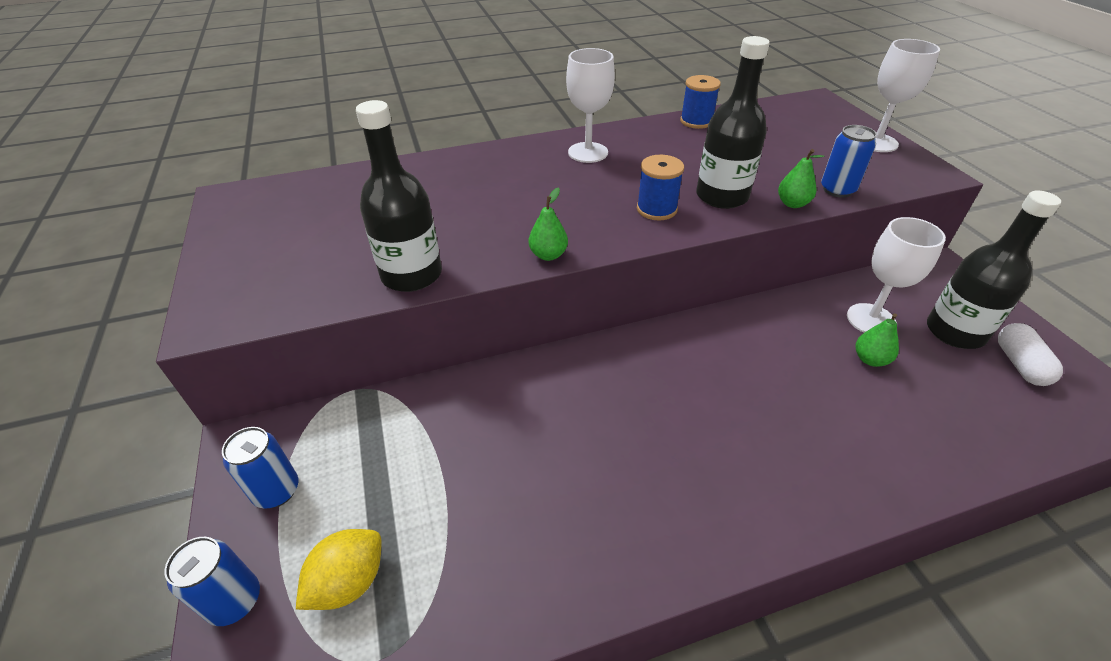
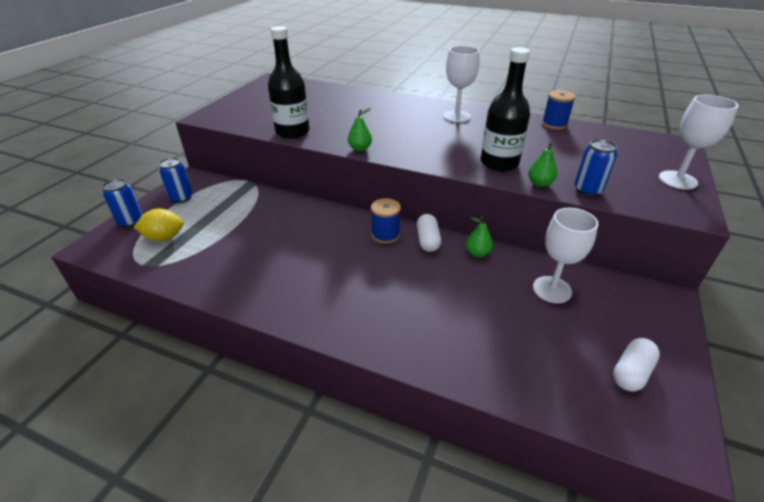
camera: 40 degrees right, 5 degrees down
(656, 209) = (448, 153): blue spool -> blue spool (385, 235)
(701, 336) = (427, 240): none -> white capsule
(870, 359) = (515, 305): green pear -> green pear (477, 253)
(955, 332) = (608, 329): black bottle -> none

